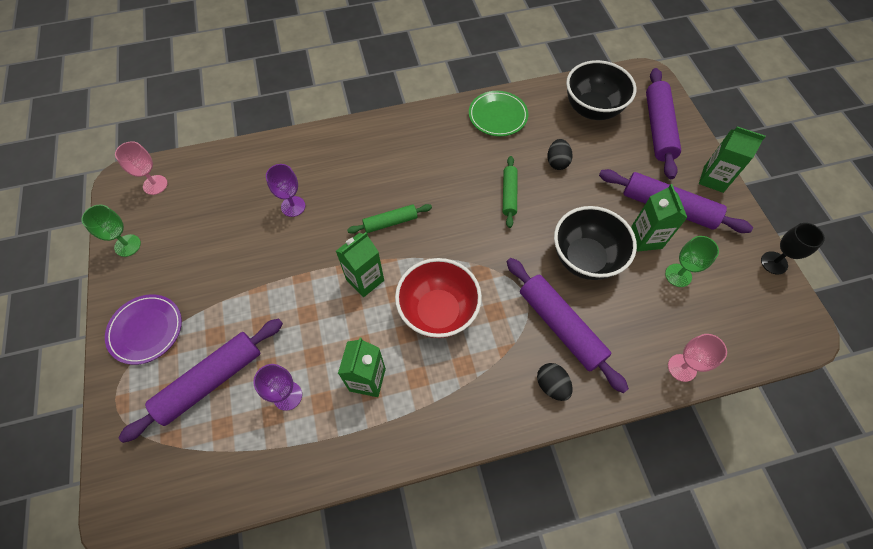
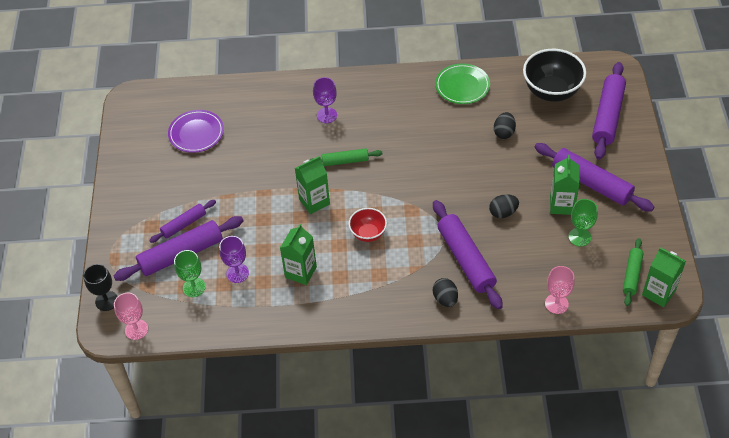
camera: 15 degrees right, 10 degrees down
(127, 245) = (129, 148): green goblet -> green goblet (194, 287)
(146, 330) = (137, 212): purple plate -> purple plate (196, 133)
(155, 185) = (156, 104): pink goblet -> pink goblet (136, 329)
(209, 337) = (184, 224): none -> purple rolling pin
(293, 206) = (266, 137): purple goblet -> purple goblet (327, 115)
(438, 312) = (368, 233): red bowl -> red bowl, size x0.57
(509, 194) = (453, 153): green rolling pin -> green rolling pin (632, 275)
(585, 259) = (503, 213): black bowl -> black egg
(713, 179) = (642, 166): green carton -> green carton (658, 293)
(774, 263) = (669, 240): black goblet -> black goblet (106, 301)

